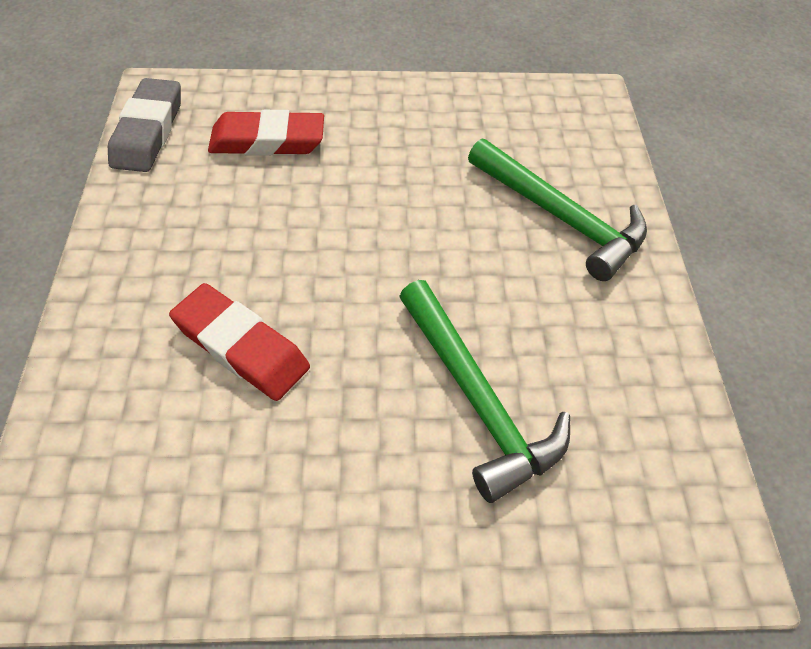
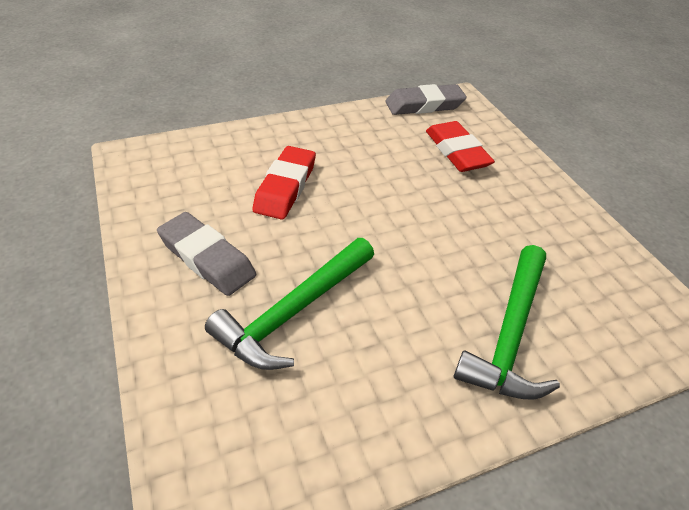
camera: 70 degrees right, 10 degrees down
(347, 481) = (207, 258): none -> grey eraser

